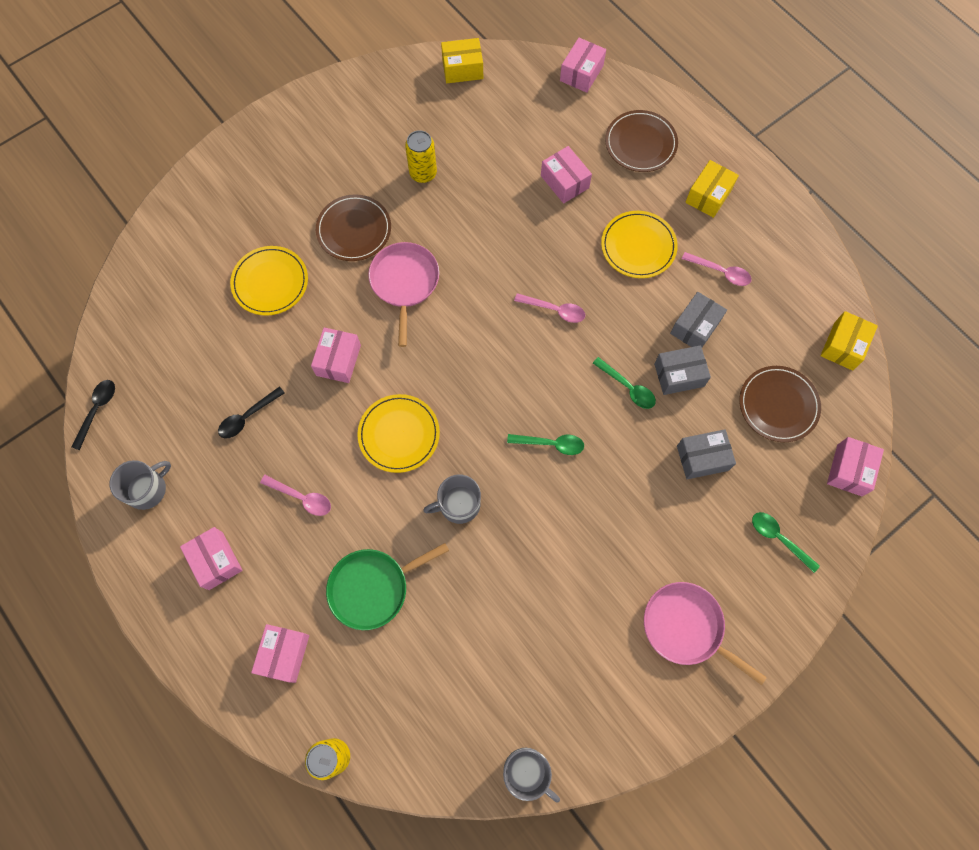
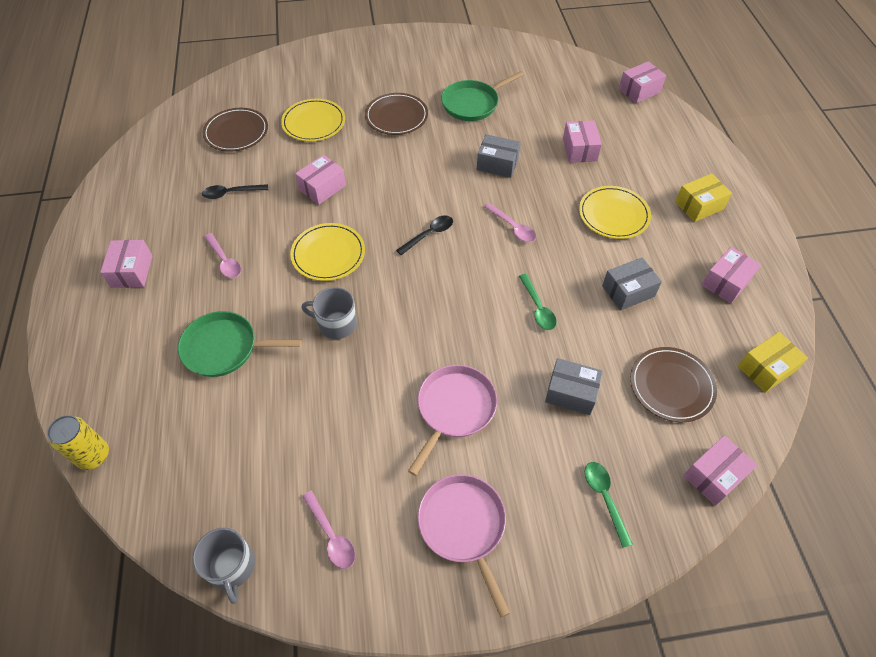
camera: 30 degrees right, 15 degrees down
(97, 410) = (140, 145): black spoon -> black spoon (429, 234)
(147, 489) = (128, 205): grey mug -> none
(284, 654) = (123, 359): pink box -> pink box (726, 282)
(404, 282) = (408, 161): pink pan -> pink pan (454, 408)
(423, 173) = (472, 104): yellow can -> green pan
(462, 69) = (547, 57): yellow box -> none
(551, 444) = (443, 317): green spoon -> none
(640, 143) = (660, 150): brown plate -> brown plate (236, 132)
(679, 375) = (590, 319): grey box -> grey box (497, 164)
(720, 272) = (677, 262): pink spoon -> pink spoon (331, 535)

